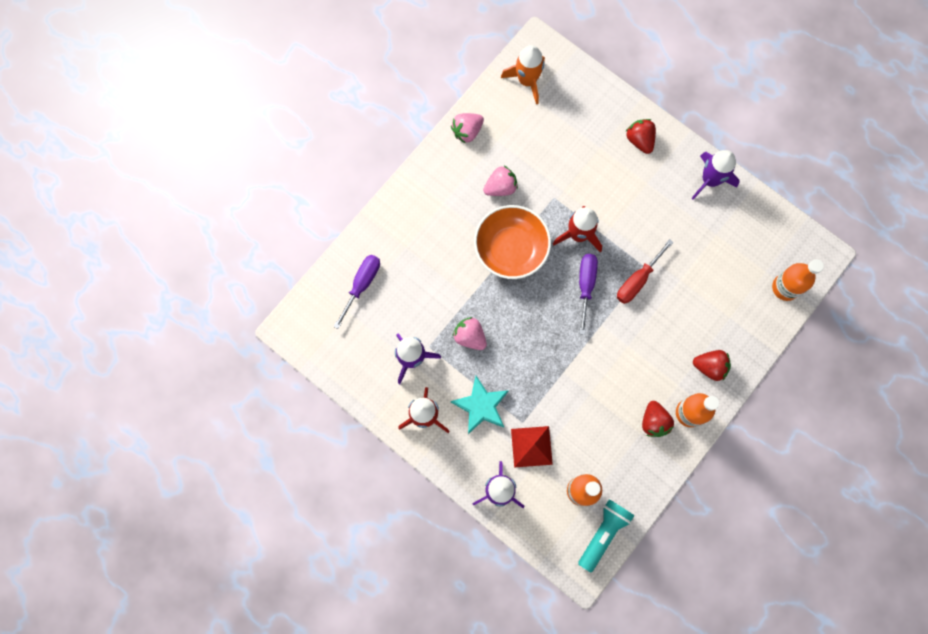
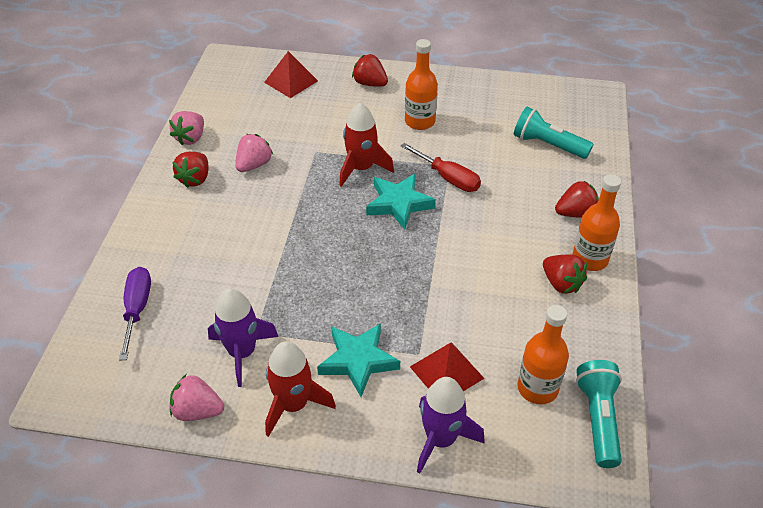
camera: 30 degrees left, 30 degrees down
(451, 179) = (195, 179): none -> red strawberry
(470, 336) = (300, 300): pink strawberry -> pink strawberry (197, 411)
(511, 249) = (297, 207): orange bowl -> none
(527, 81) = (231, 83): orange rocket -> none
(576, 103) = (291, 81): none -> red pyramid
(585, 286) = (399, 204): purple screwdriver -> turquoise star
(637, 280) = (448, 178): red screwdriver -> red screwdriver turned 60 degrees counterclockwise
(710, 180) = (456, 85): purple rocket -> none
(738, 288) = (548, 145): none -> turquoise flashlight
(785, 287) = (589, 128): orange bottle -> orange bottle (420, 121)

